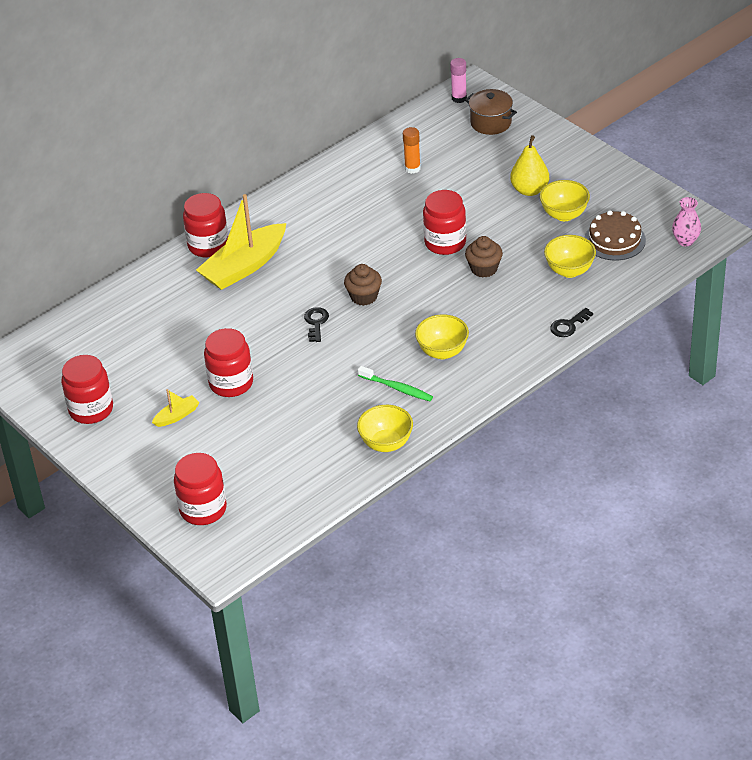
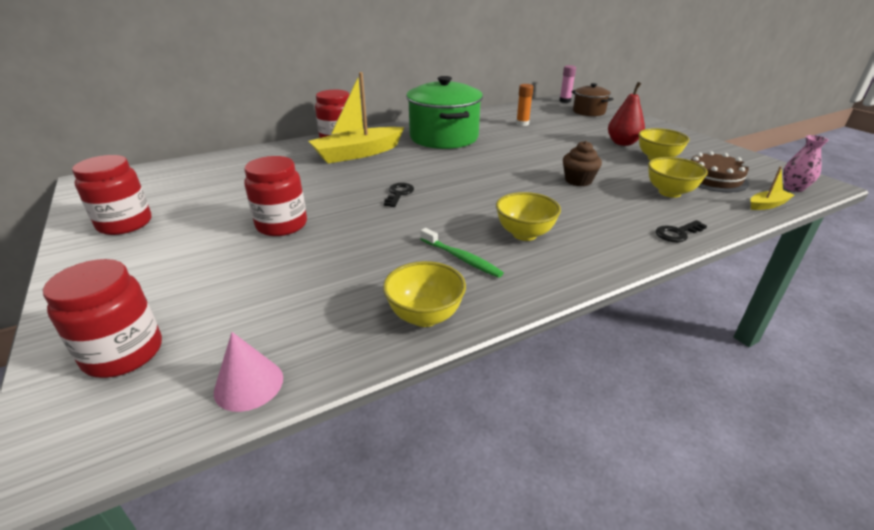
camera: 10 degrees right, 10 degrees down
(177, 416) = (201, 243): yellow boat -> yellow boat (767, 205)
(297, 509) = (249, 384): none -> pink cone
(328, 216) = (444, 137): none -> green pot
(364, 296) = (454, 183): brown cupcake -> none
(445, 243) = (542, 161): red jar -> none
(529, 190) = (622, 143): yellow pear -> red pear

